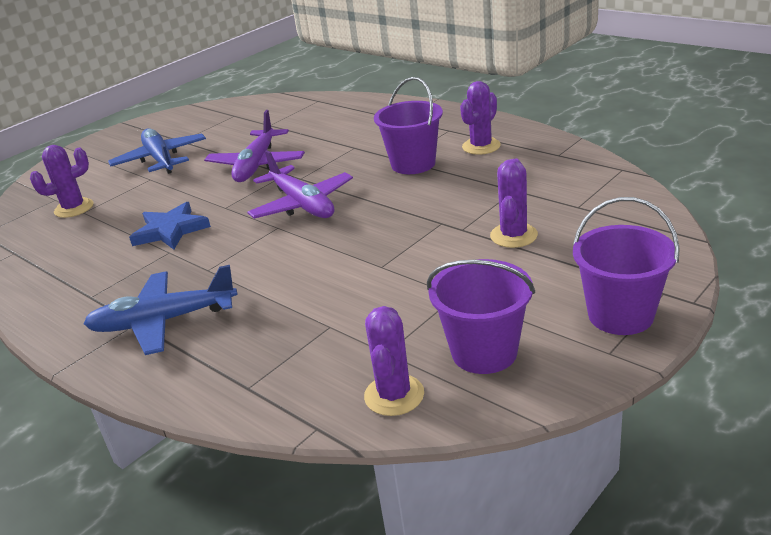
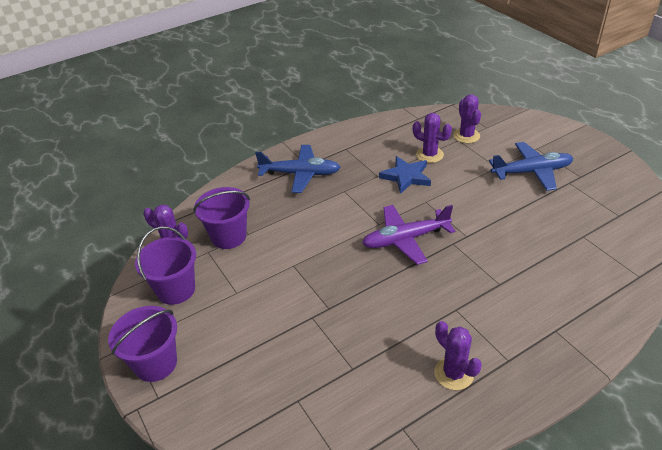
camera: 105 degrees right, 10 degrees up
(163, 321) = (300, 174): blue plane -> blue plane turned 90 degrees clockwise
(257, 165) = (492, 221): purple plane -> none
(413, 164) = (441, 315): purple bucket -> purple bucket (228, 236)
(513, 235) = (282, 343): purple cactus -> purple cactus (429, 155)

